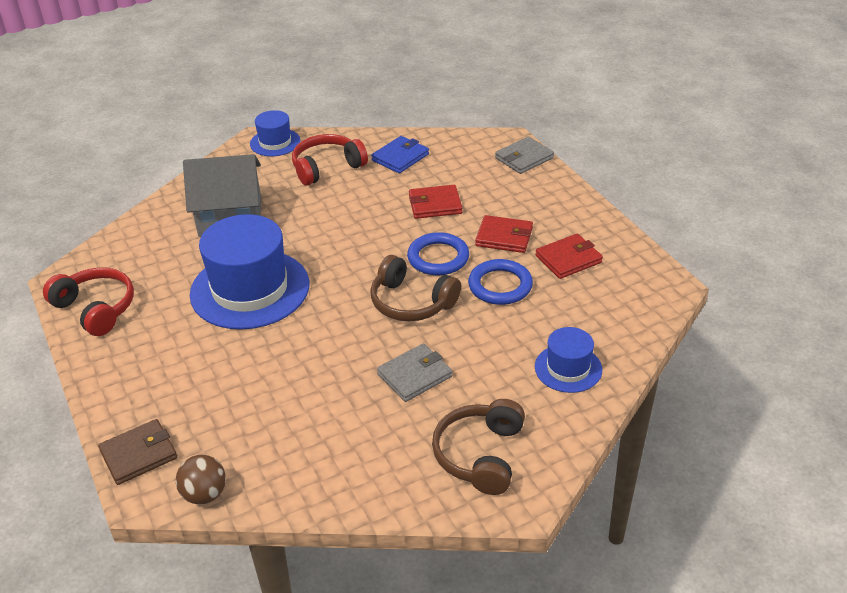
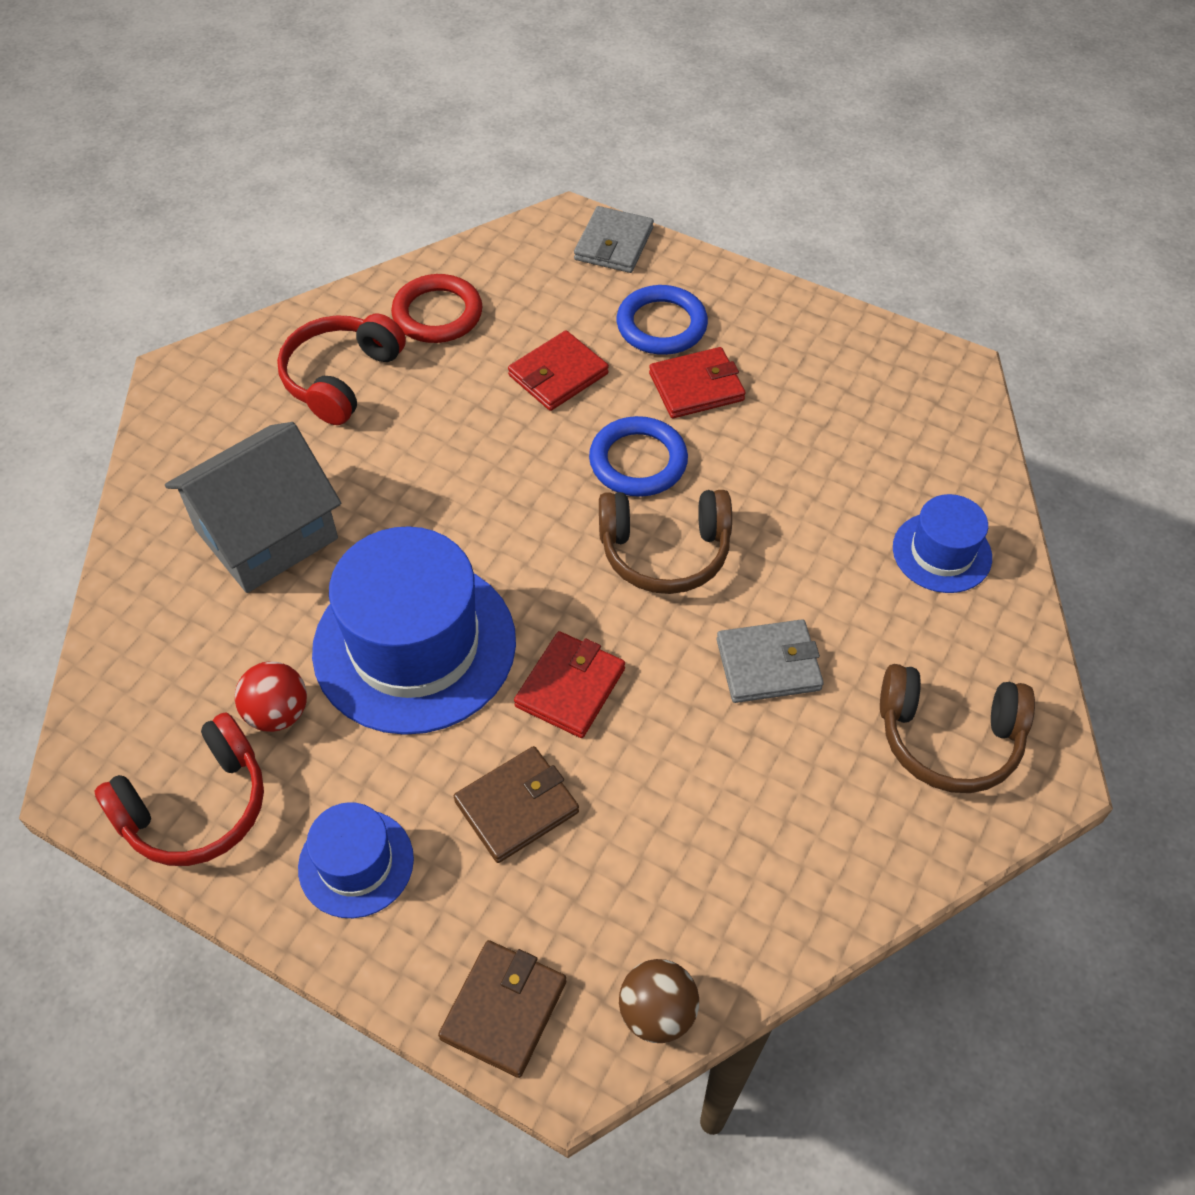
camera: 35 degrees left, 15 degrees up
(95, 309) = (196, 806): red headphones -> red headphones turned 135 degrees clockwise
(164, 289) = (278, 713): none -> red ball
(228, 376) = (517, 807): none -> brown wallet
(275, 142) = (215, 366): blue hat -> blue hat (356, 863)
(400, 157) = (437, 314): blue wallet -> red ring
(415, 375) = (768, 664): grey wallet -> grey wallet turned 60 degrees clockwise
(480, 455) = (948, 738): brown headphones -> brown headphones turned 60 degrees counterclockwise
(500, 286) = (756, 467): blue ring -> blue ring (661, 325)
(568, 259) = (806, 384): red wallet -> red wallet (570, 687)

